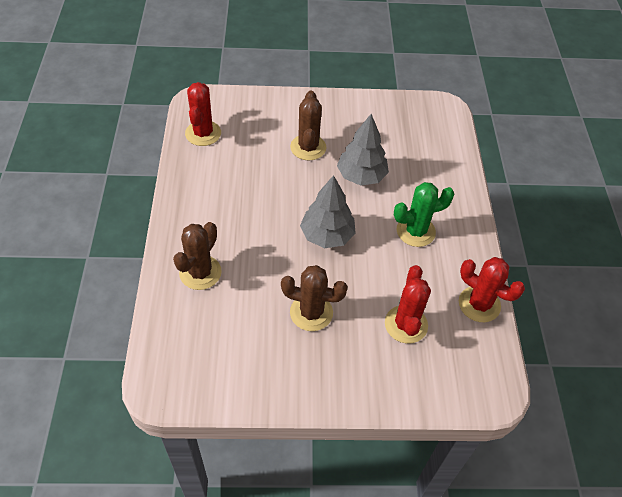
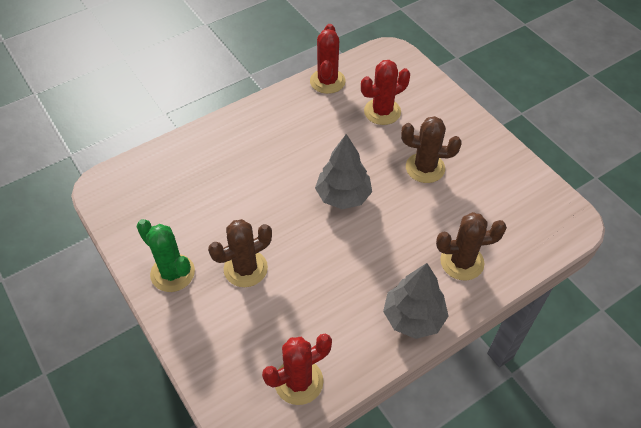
camera: 120 degrees left, 0 degrees up
(311, 312) = (425, 168): brown cactus -> brown cactus turned 60 degrees counterclockwise
(361, 176) = (252, 206): grey tree -> grey tree (413, 317)
(415, 231) = (288, 142): green cactus -> green cactus (172, 273)

